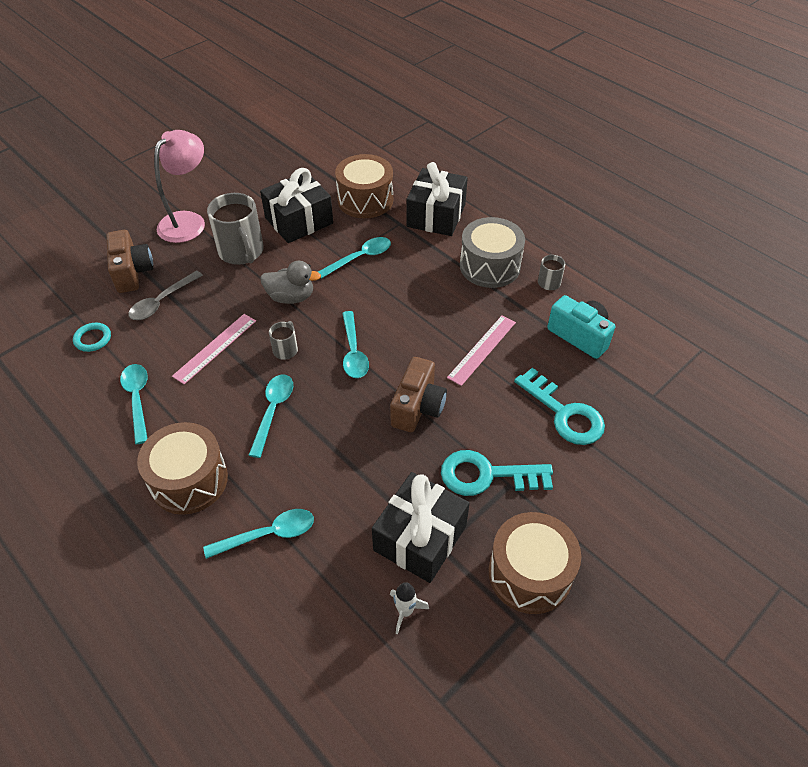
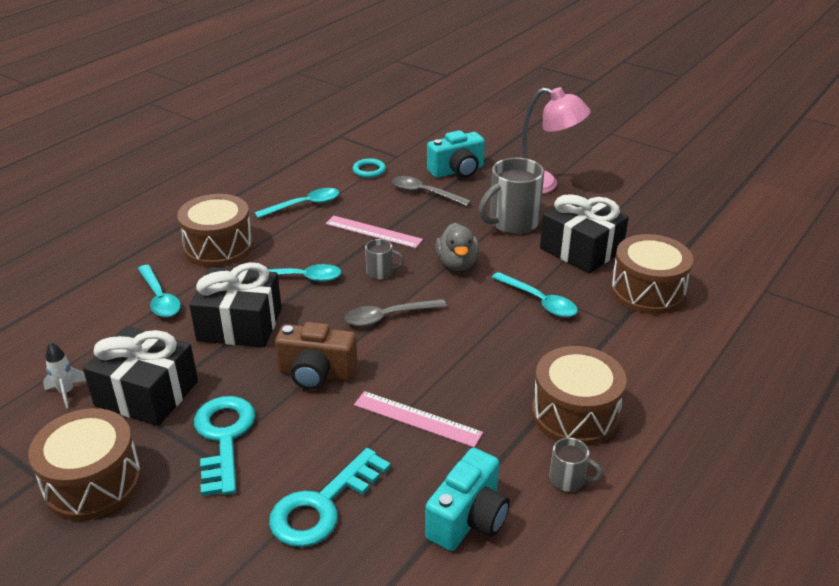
camera: 80 degrees right, 15 degrees down
(132, 272) = (457, 171): brown camera -> turquoise camera
(353, 352) = (388, 317): turquoise spoon -> grey spoon
(436, 215) = (652, 354): black gift -> black gift (240, 324)
(490, 266) = (575, 414): grey drum -> brown drum

